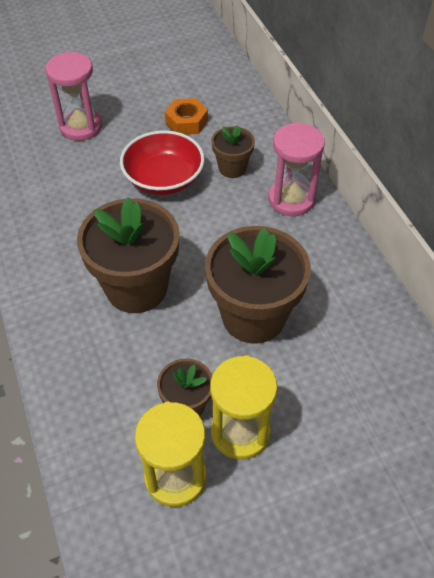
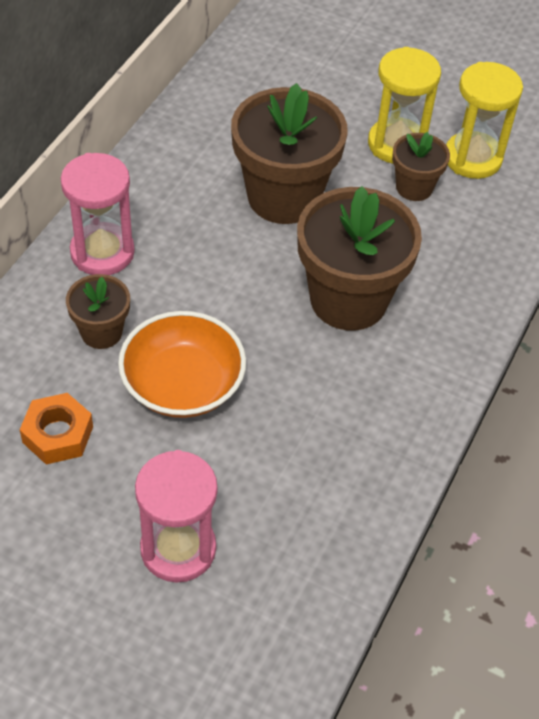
camera: 135 degrees left, 0 degrees up
(163, 179) = (183, 384): red bowl -> orange bowl

